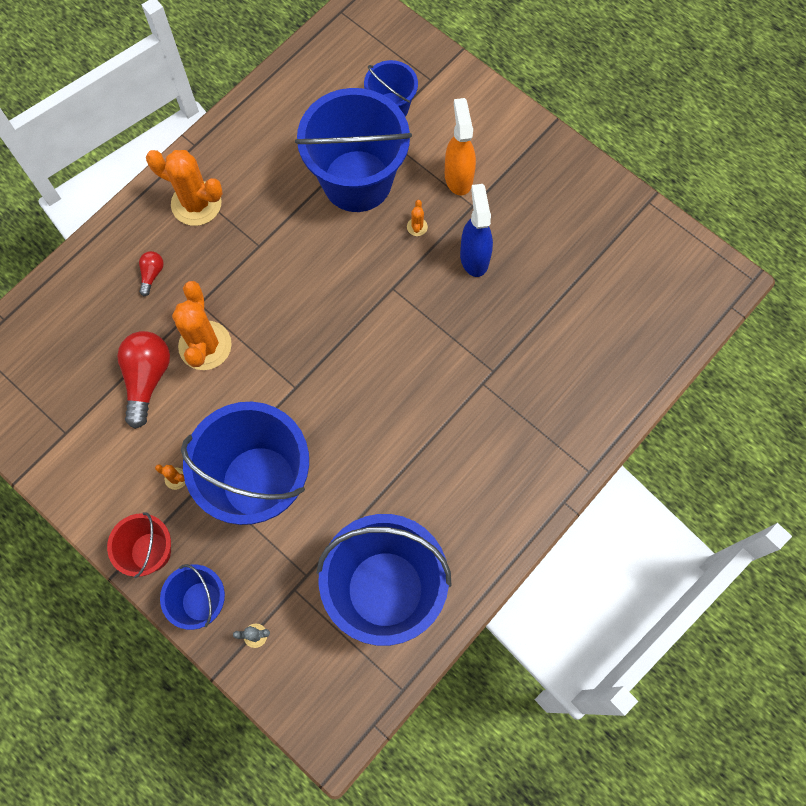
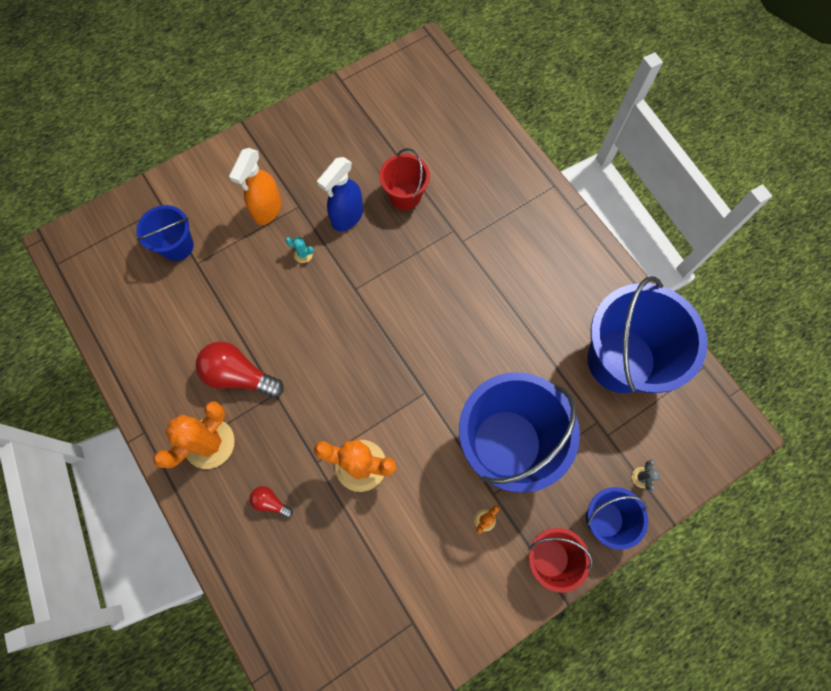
camera: 75 degrees left, 0 degrees up
(147, 379) = (379, 528): red light bulb -> red light bulb (239, 375)
(357, 181) = (240, 292): blue bucket -> none
(417, 227) = (303, 254): orange cactus -> turquoise cactus
(458, 177) = (267, 210): orange spray bottle -> orange spray bottle turned 75 degrees counterclockwise
(474, 257) = (347, 217): blue spray bottle -> blue spray bottle turned 60 degrees counterclockwise
(520, 309) = (405, 196): none -> red bucket

